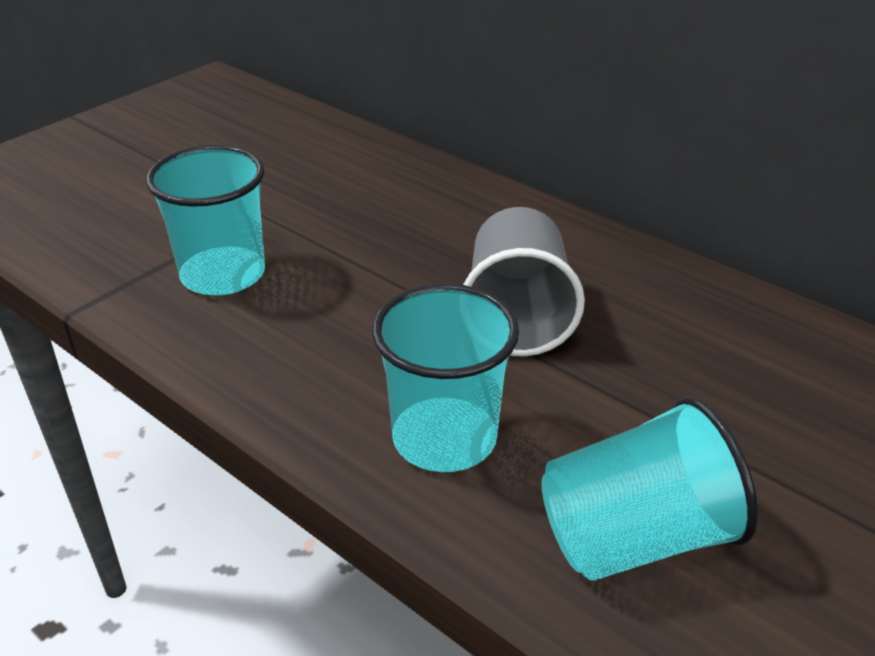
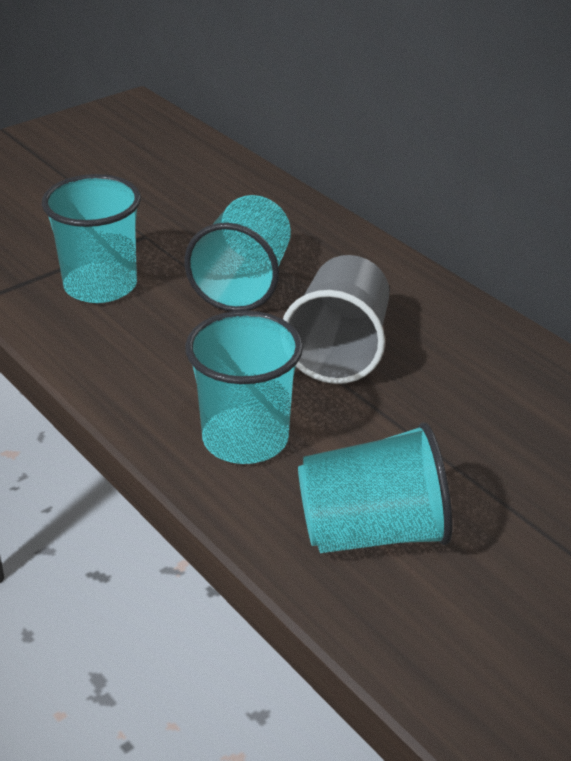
camera: 10 degrees right, 0 degrees up
(386, 253) = (243, 283): none -> turquoise cup

